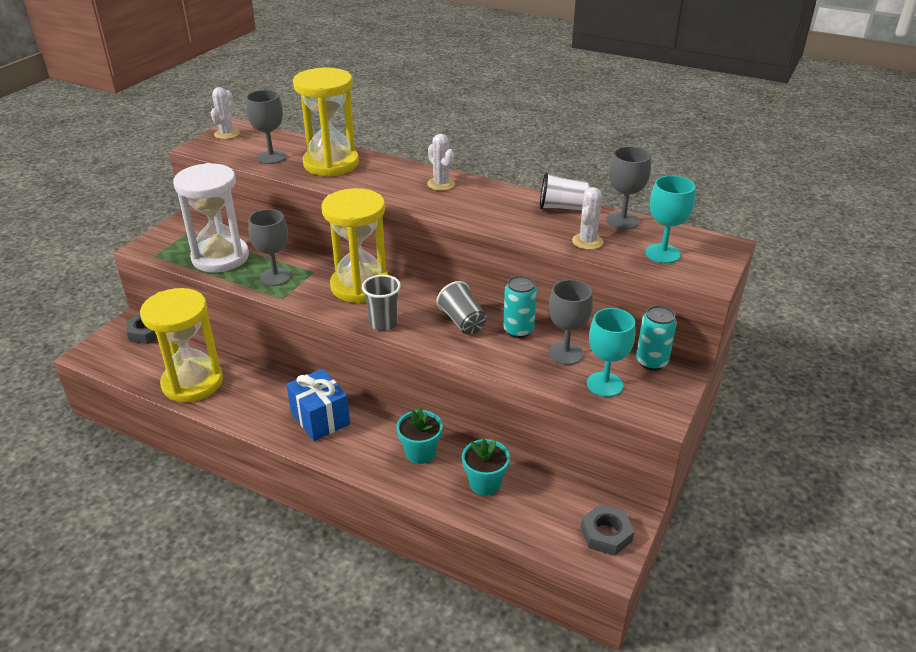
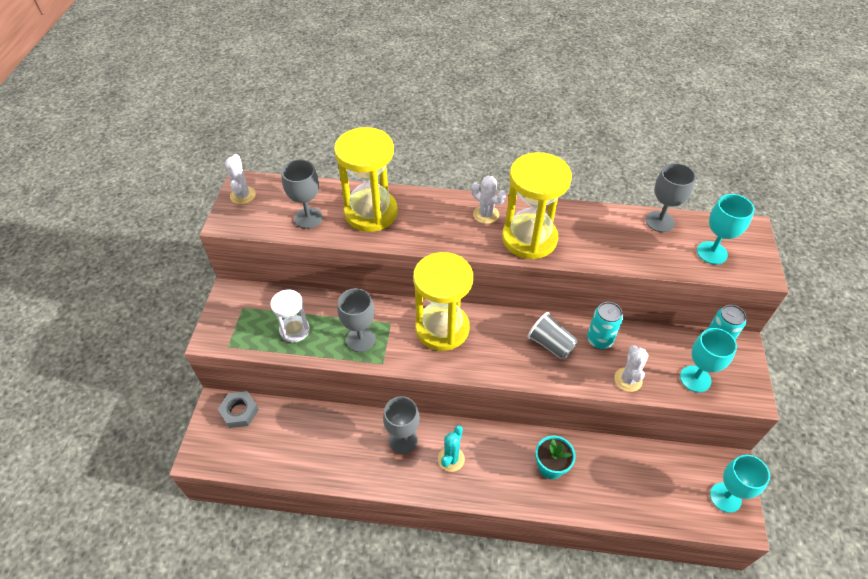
camera: 20 degrees left, 15 degrees up
(192, 382) = (317, 457): yellow hourglass -> yellow hourglass (529, 238)
(220, 257) = (294, 330): white hourglass -> white hourglass, size x0.55
(320, 418) = (451, 459): blue gift -> turquoise cactus
(383, 323) = (487, 366): grey cup -> none
(485, 483) = (615, 480): turquoise flower pot -> none
(562, 207) = (603, 217): white cup -> none
(565, 353) = (649, 354): grey goblet -> grey goblet (403, 440)
(587, 241) = (647, 255): white cactus -> white cactus (628, 380)
(606, 534) = (725, 497): grey nut -> turquoise goblet

